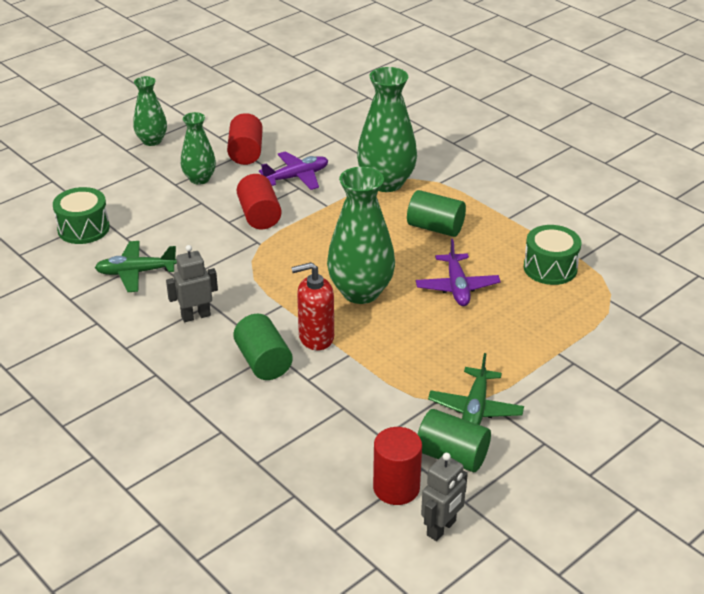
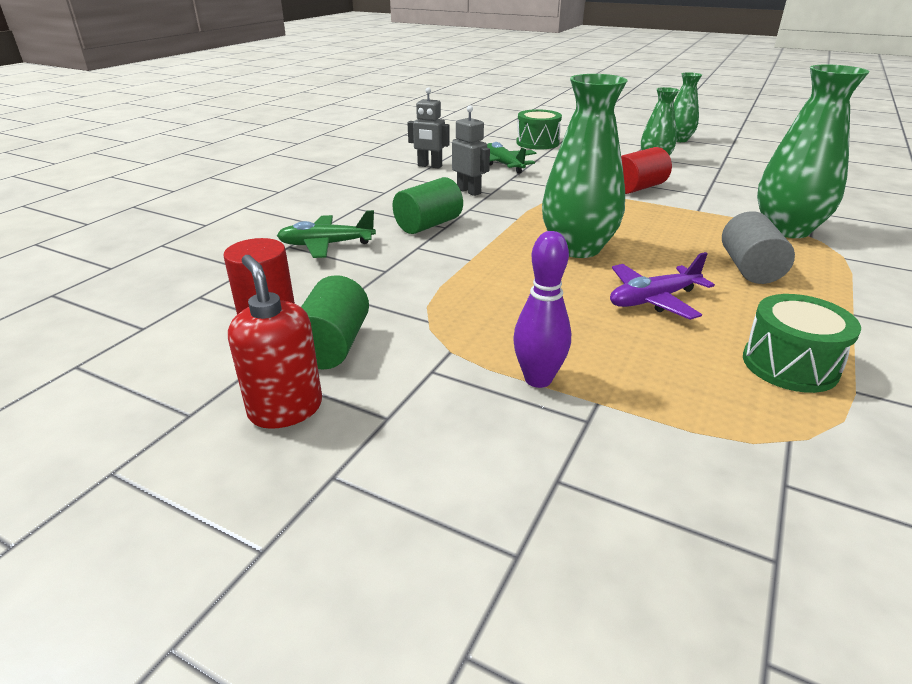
camera: 70 degrees right, 5 degrees down
(246, 153) = (721, 168): red cylinder -> none
(296, 177) = (720, 191): purple plane -> none
(316, 337) = (483, 240): red soap dispenser -> red soap dispenser (285, 409)
(435, 228) = (749, 268): green cylinder -> grey cylinder
(441, 528) = (203, 359): grey robot -> grey robot (429, 166)
(475, 408) = (428, 349): green plane -> green plane (326, 245)
(528, 369) = (538, 379): none -> purple bowling pin

